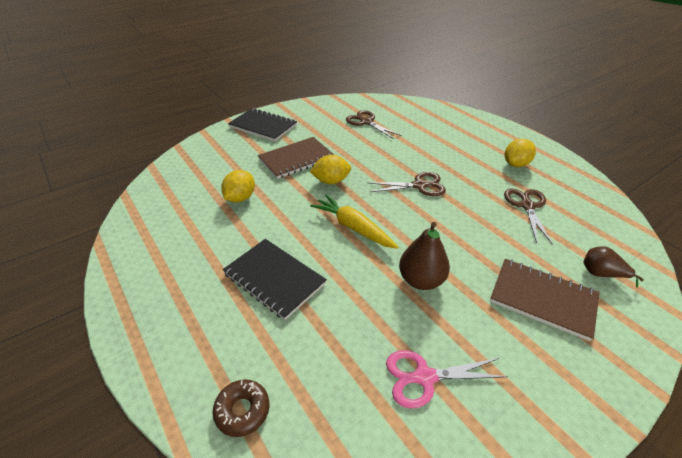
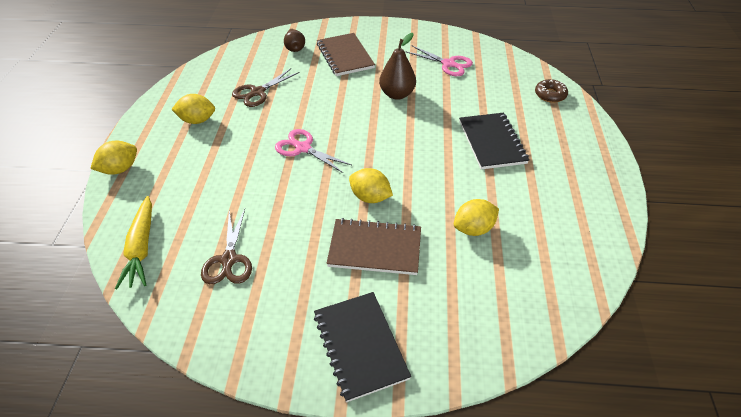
camera: 140 degrees left, 5 degrees up
(353, 227) = (400, 145): yellow carrot -> yellow carrot (141, 248)
(419, 186) = (303, 148): brown scissors -> pink scissors
(491, 123) = (120, 169): none -> yellow lemon

